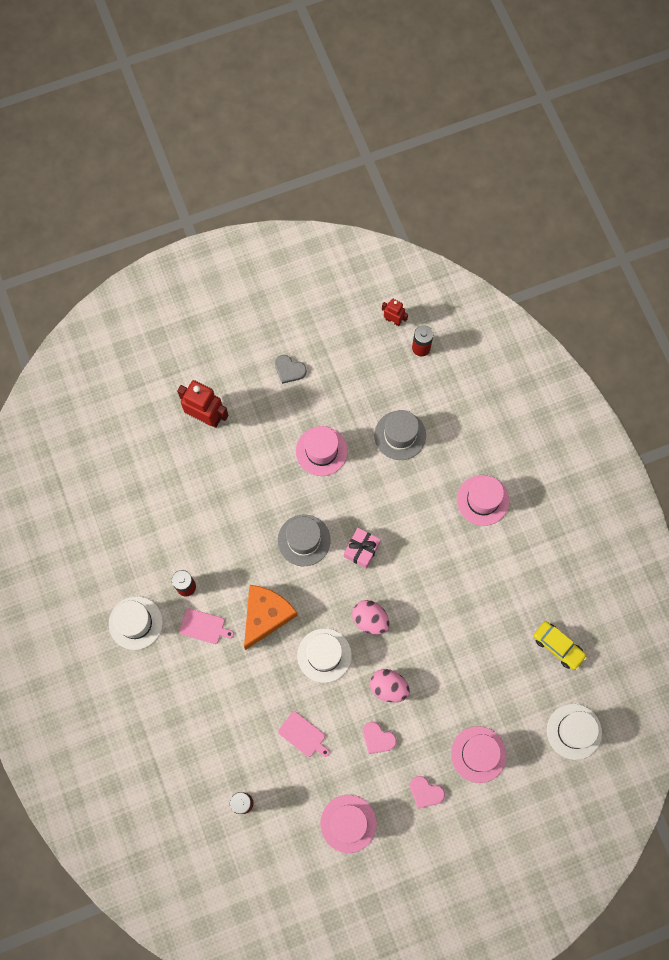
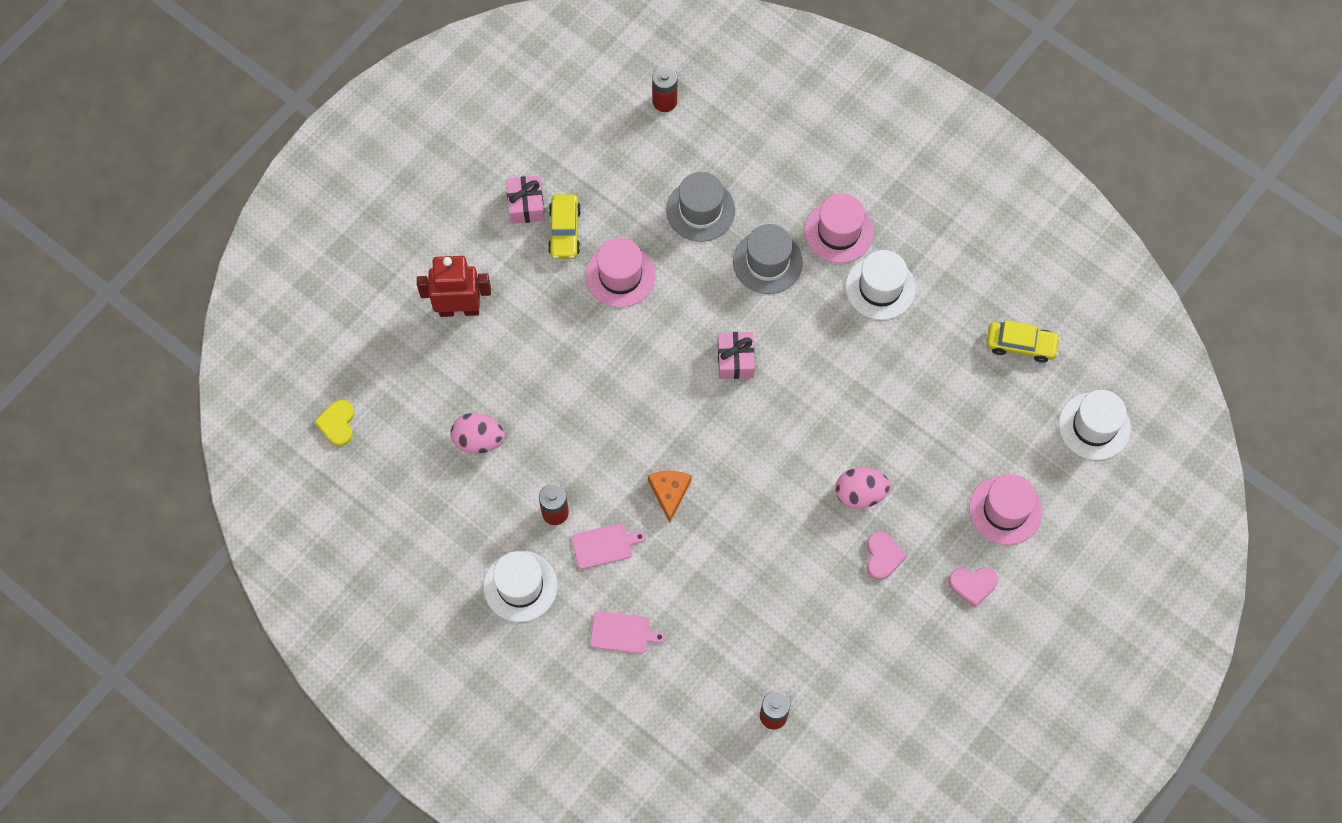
camera: 30 degrees left, 5 degrees down
(86, 450) = (337, 424): none -> yellow heart
(266, 615) = (669, 493): orange cheese -> orange cheese, size x0.59
(289, 370) = (526, 205): grey heart -> pink gift
(303, 401) = (564, 231): none -> yellow car
(303, 735) = (795, 601): pink cutting board -> pink cutting board (623, 633)
(304, 540) = (661, 385): grey hat -> grey hat (767, 262)
(324, 655) = (764, 499): white hat -> white hat (880, 288)
(348, 823) = (907, 668): pink hat -> none
(370, 620) = (793, 431): pink egg -> pink egg (479, 440)
(378, 738) = (883, 556): pink heart -> pink heart turned 90 degrees counterclockwise
(393, 320) = (613, 87): red robot -> none

